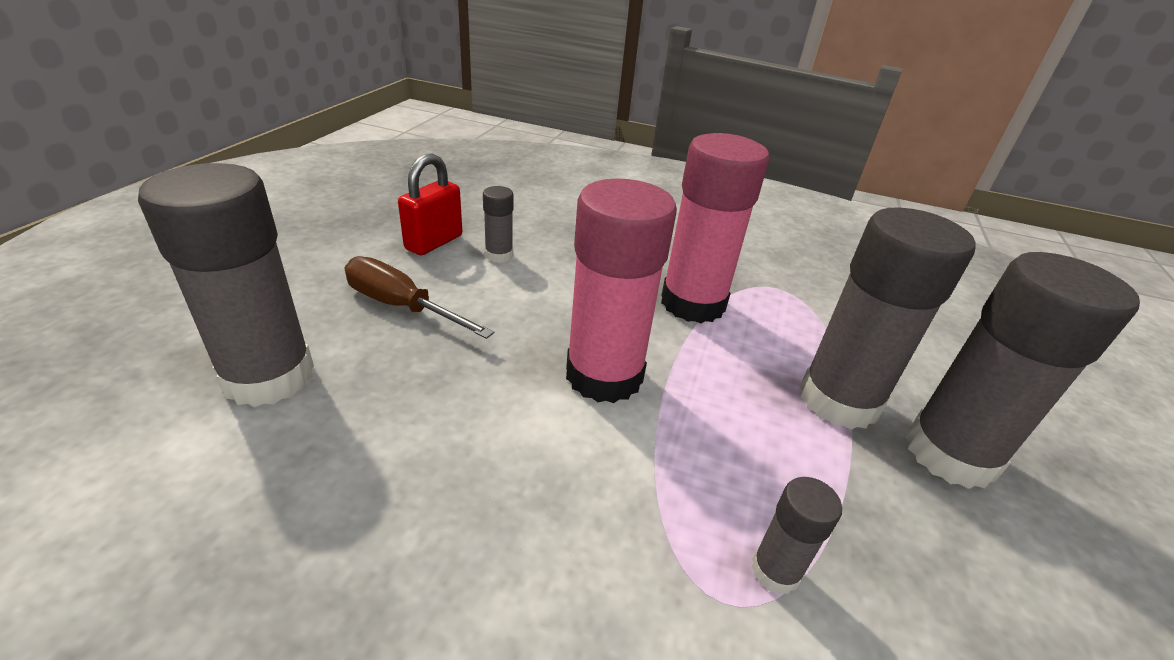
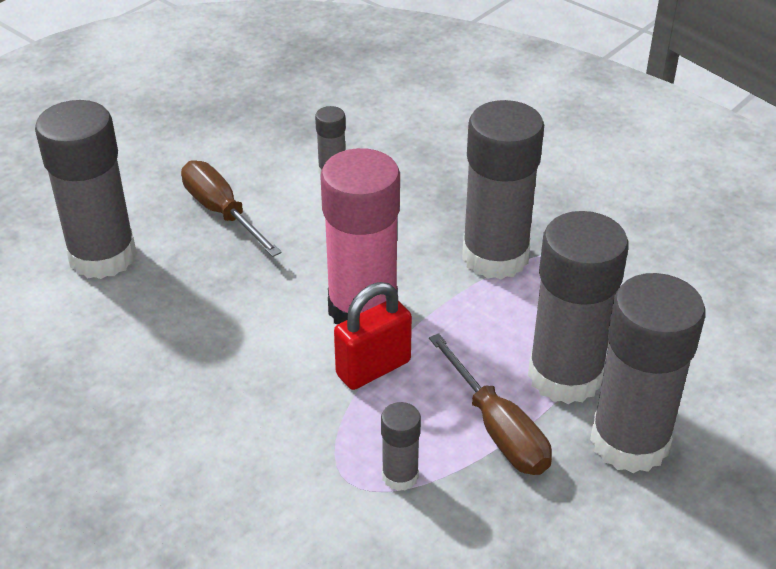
camera: 25 degrees right, 5 degrees up
(434, 242) = (277, 147): red padlock -> red padlock (373, 368)
(693, 303) = (495, 256): pink glue stick -> grey glue stick
(827, 474) = (498, 428): none -> brown screwdriver

